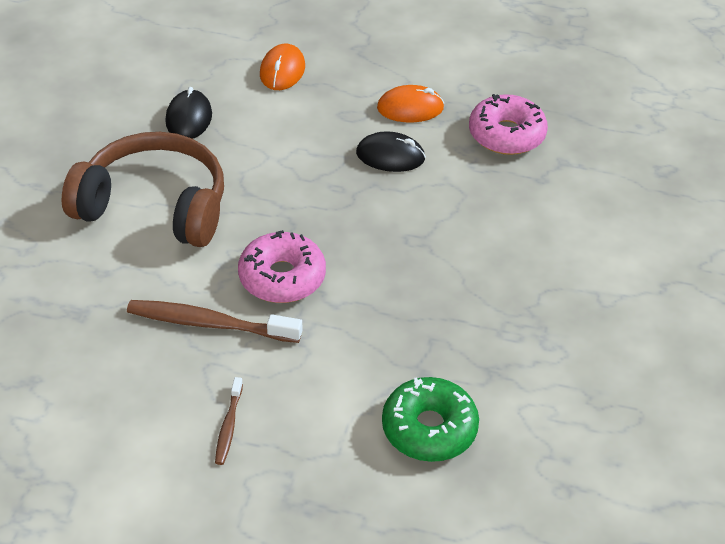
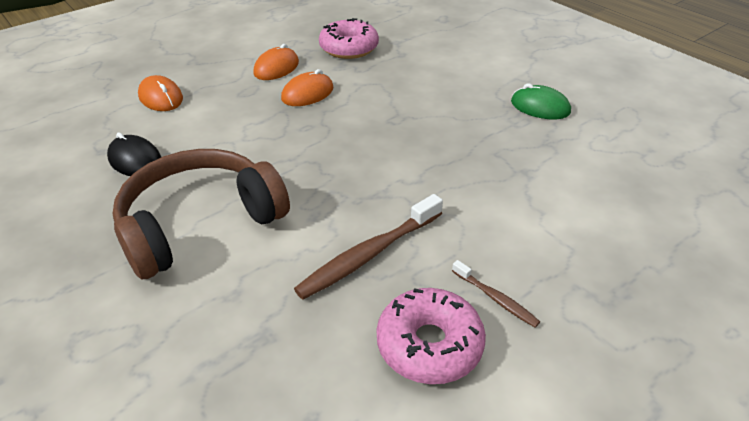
camera: 50 degrees left, 5 degrees down
(282, 277) = (362, 192): pink donut -> pink donut (429, 344)
(390, 156) = (307, 93): black mouse -> orange mouse
(429, 428) = (581, 193): green donut -> none
(556, 337) = (540, 107): none -> green mouse

